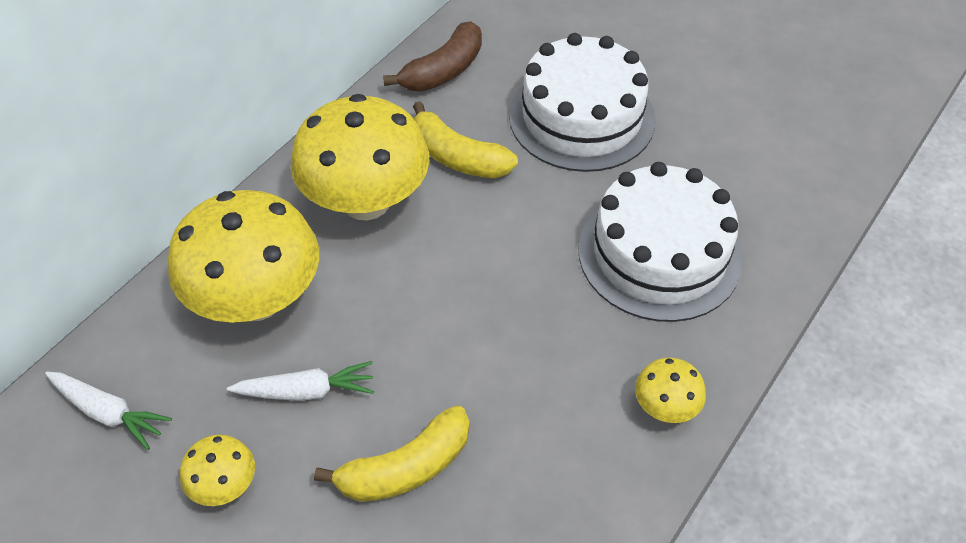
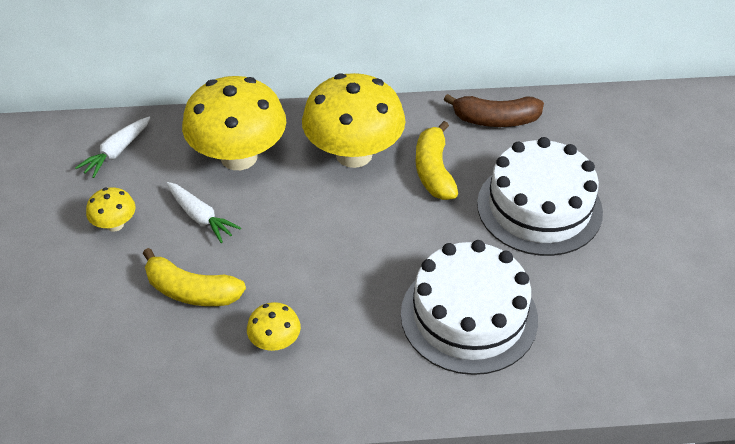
camera: 50 degrees right, 5 degrees down
(109, 412) = (117, 152): white carrot -> white carrot turned 45 degrees clockwise
(665, 407) = (349, 390): yellow mushroom -> yellow mushroom (275, 342)

